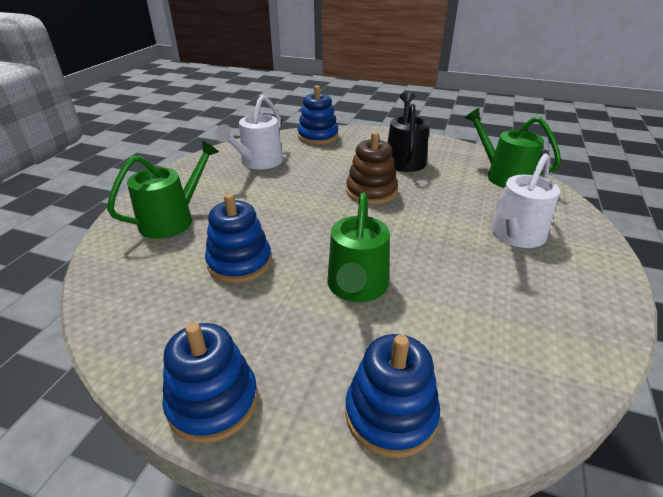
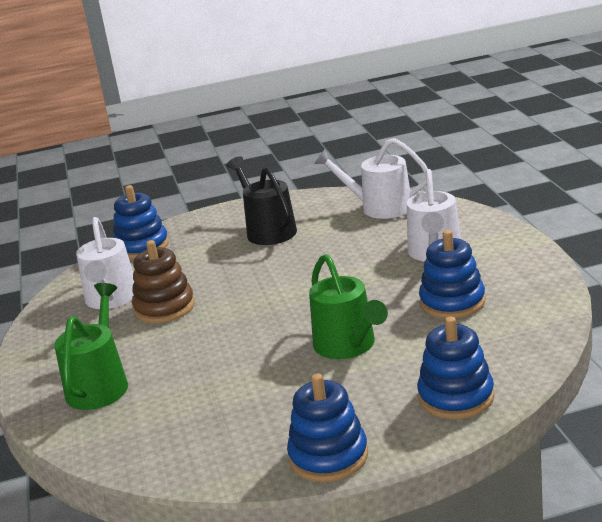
camera: 30 degrees left, 10 degrees down
(239, 262) = (223, 380): blue stacking toy -> blue stacking toy (452, 302)
(371, 191) = (271, 273): brown stacking toy -> brown stacking toy (164, 308)
(504, 176) = (380, 207): green watering can -> white watering can

